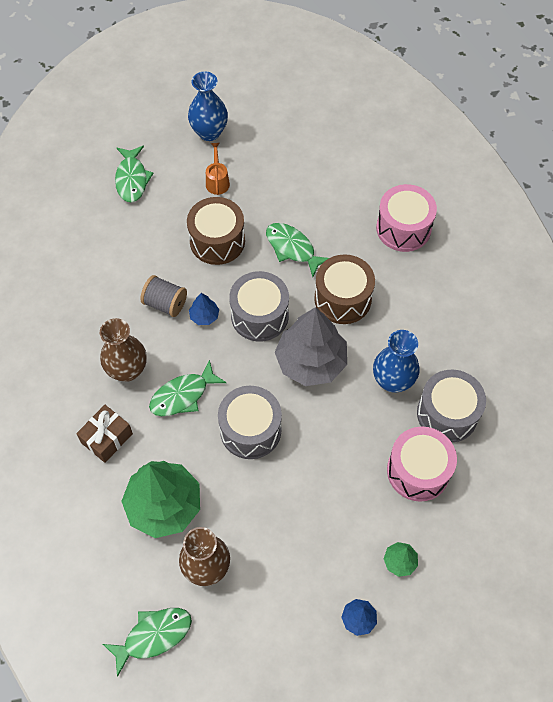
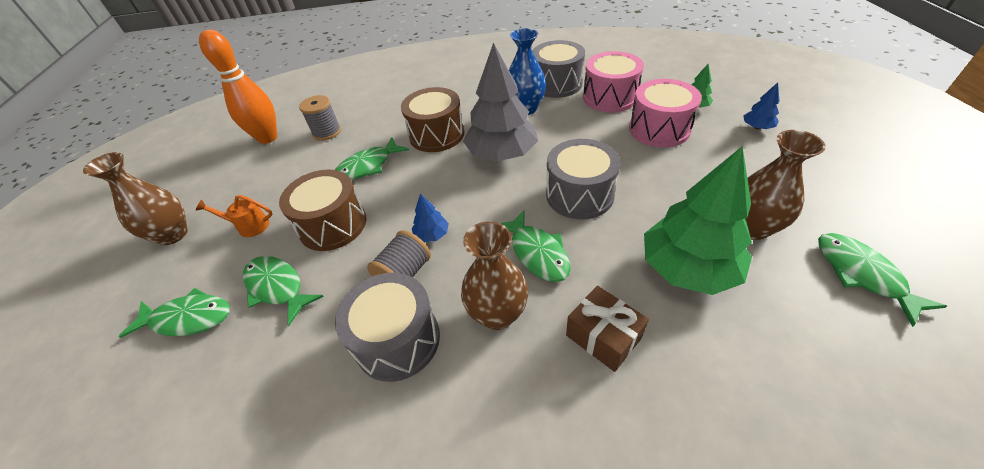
camera: 80 degrees left, 15 degrees down
(156, 223) = (277, 287): none -> green fish
(209, 132) = (173, 234): blue vase -> brown vase
(259, 315) = (442, 189): grey drum -> grey drum (397, 340)
(336, 150) = (268, 138): none -> orange bowling pin
(347, 198) = (327, 132): none -> grey spool
(403, 228) = (375, 102): pink drum -> pink drum (659, 129)

